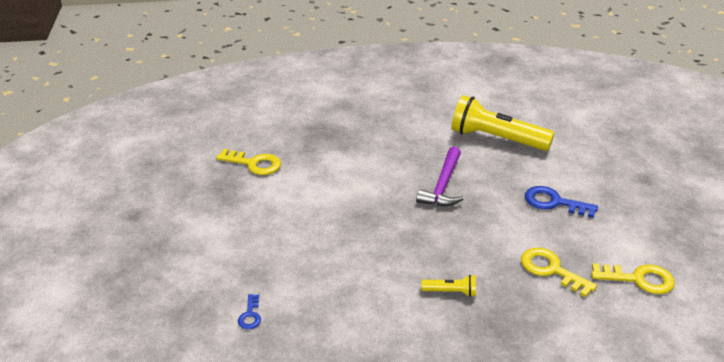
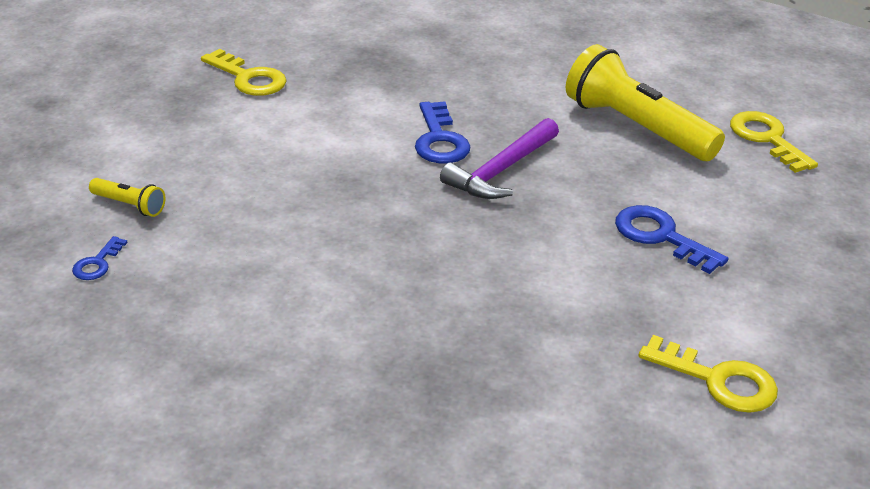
camera: 20 degrees right, 0 degrees up
(395, 175) = (439, 140): none -> blue key
(451, 292) = (401, 313): yellow flashlight -> yellow flashlight (129, 205)
(551, 270) = (581, 327): yellow key -> yellow key (767, 139)

